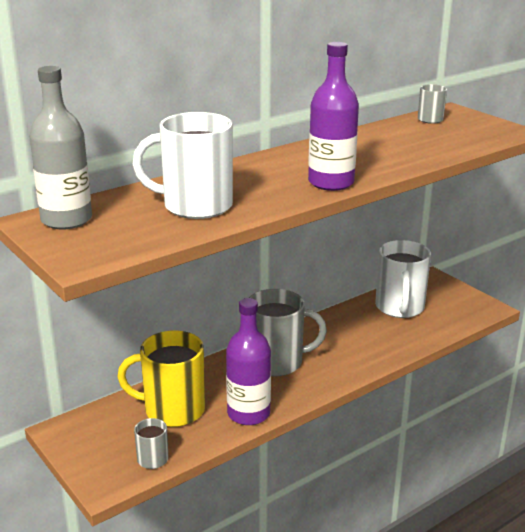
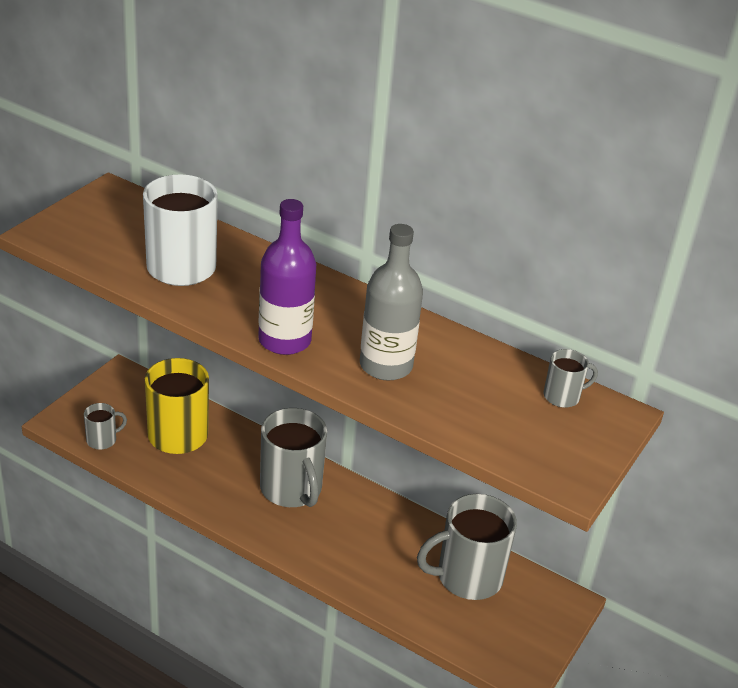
camera: 65 degrees right, 10 degrees up
(66, 220) = (119, 206): grey bottle -> grey bottle (386, 365)
(248, 413) = (192, 487): purple bottle -> none
(399, 308) = (467, 577): white mug -> grey mug

